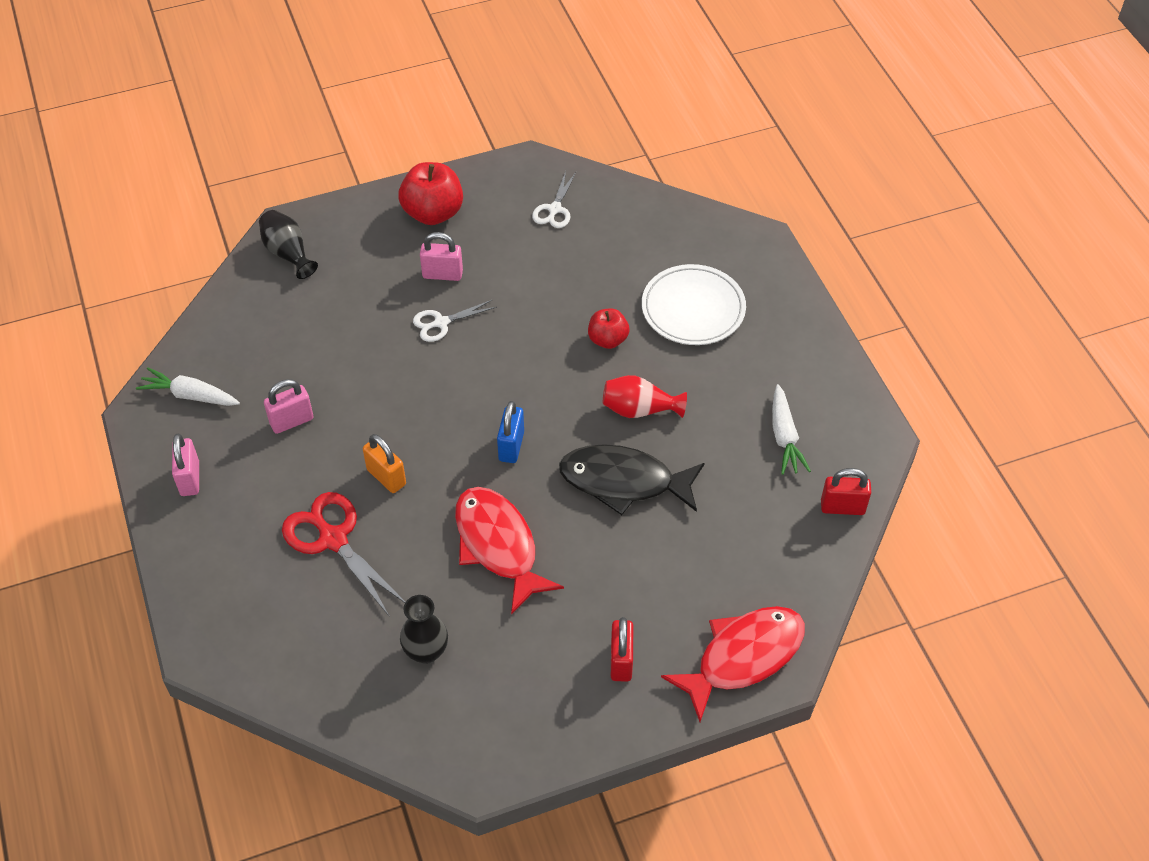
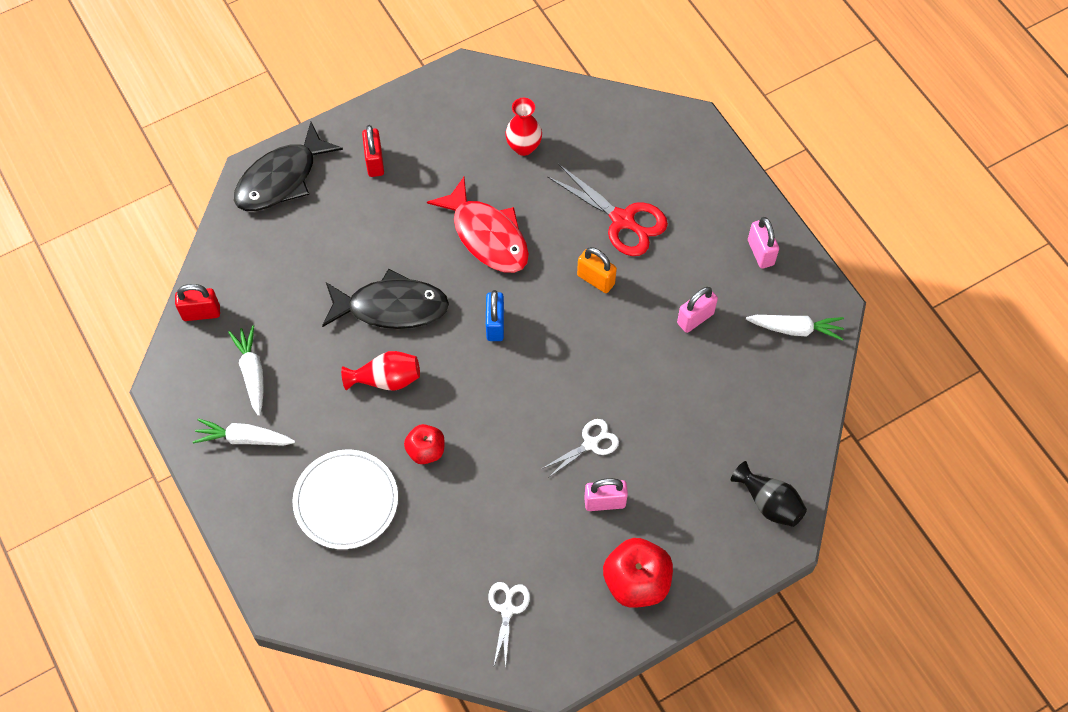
camera: 170 degrees right, 10 degrees up
(426, 651) = (523, 147): black vase -> red vase
(743, 657) = (281, 179): red fish -> black fish
(793, 376) = (244, 438): none -> white carrot

